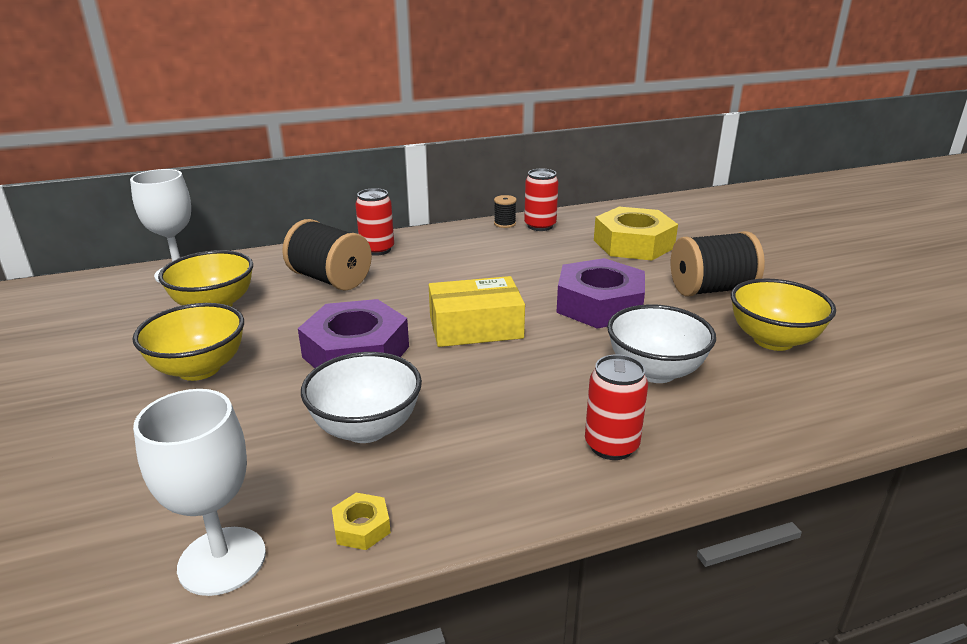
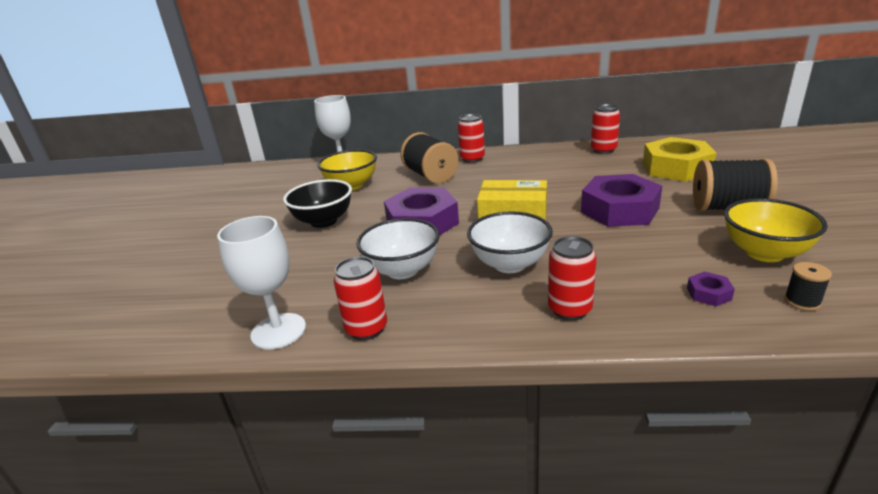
camera: 25 degrees right, 0 degrees up
(199, 369) = (324, 221): yellow bowl -> black bowl
(361, 527) = (366, 329): yellow nut -> red can
(505, 224) = (576, 147): black spool -> black spool (802, 301)
(655, 371) = (638, 263): white bowl -> white bowl (510, 264)
(745, 398) = (708, 293): none -> purple nut

